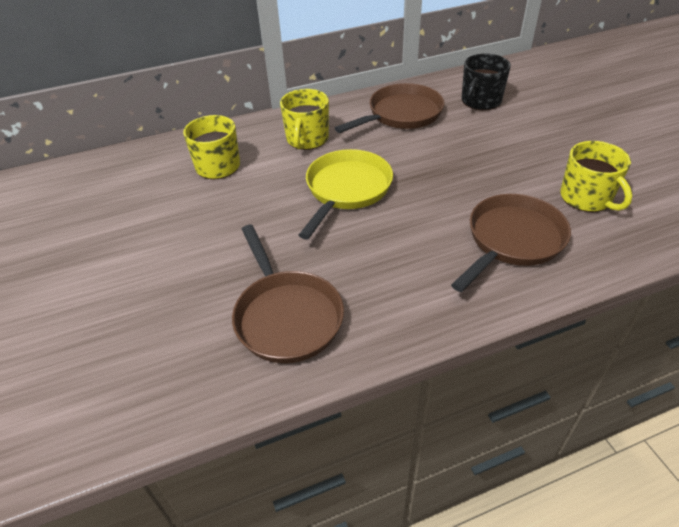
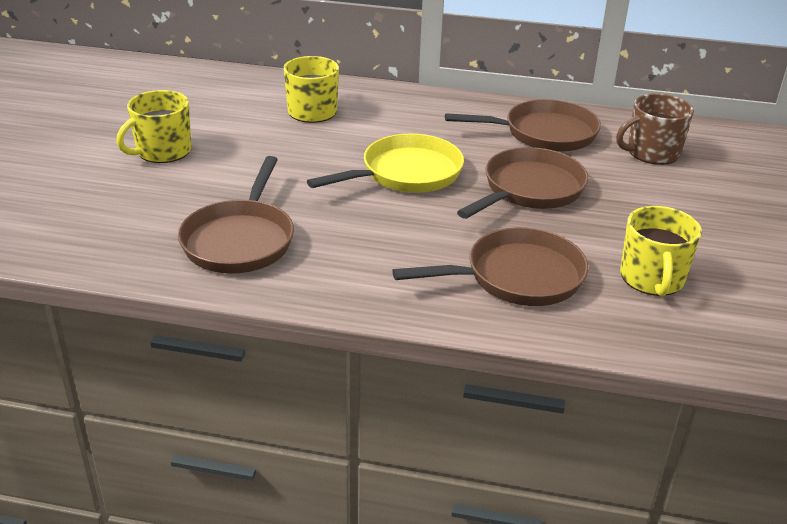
camera: 30 degrees right, 10 degrees down
(307, 139) = (420, 120): yellow mug -> yellow mug (162, 151)
(441, 164) = (529, 190): none -> brown pan
(480, 101) = (652, 153): black mug -> brown mug

